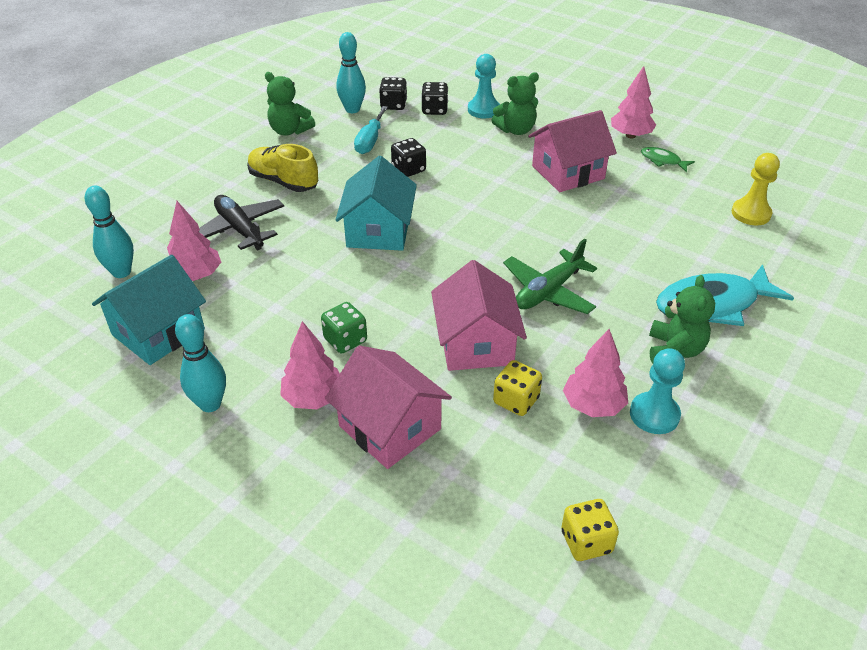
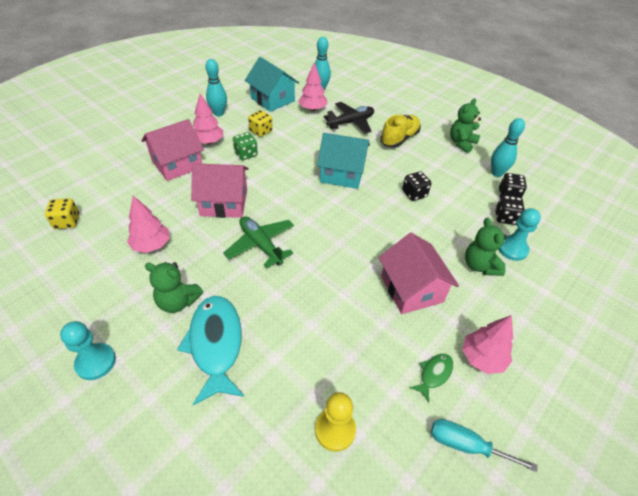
camera: 95 degrees right, 5 degrees up
(370, 141) = (452, 178): turquoise screwdriver -> turquoise screwdriver (466, 445)
(516, 400) = (172, 212): yellow dice -> yellow dice (261, 131)
(654, 414) = (129, 273): turquoise pawn -> turquoise pawn (96, 362)

